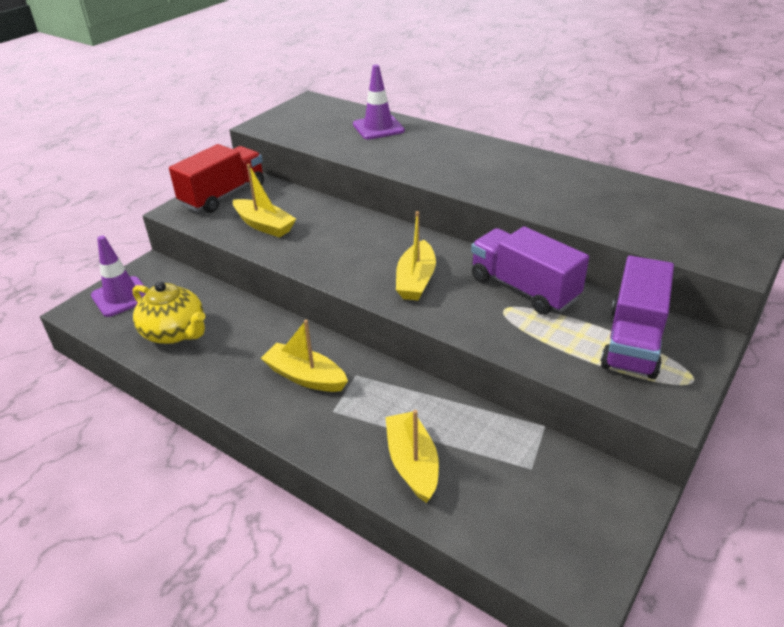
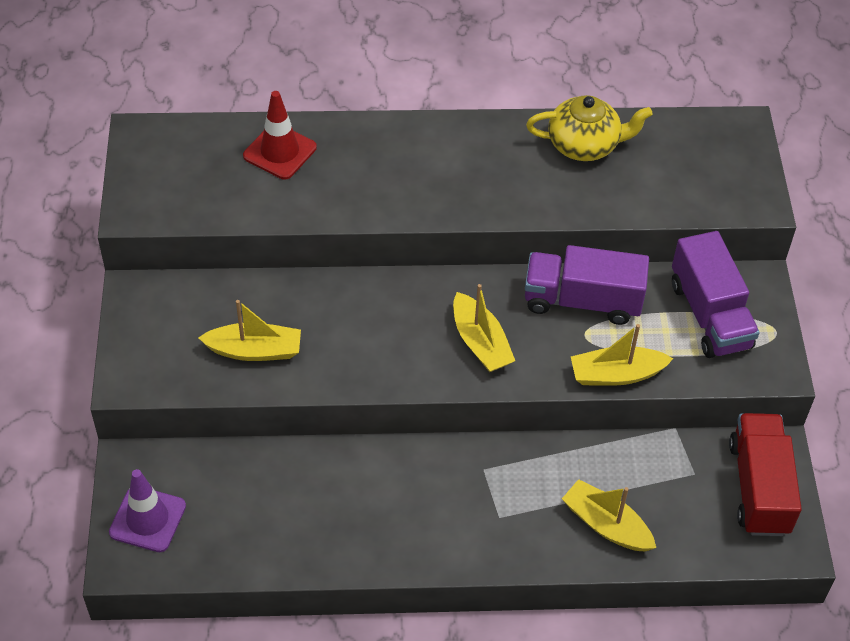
camera: 40 degrees left, 15 degrees up
(175, 332) = (261, 526): yellow teapot -> yellow teapot (584, 145)
(223, 195) = (154, 330): red truck -> red truck (759, 487)
(305, 377) = (441, 498): yellow boat -> yellow boat (616, 374)
(378, 128) = (280, 152): purple traffic cone -> red traffic cone

